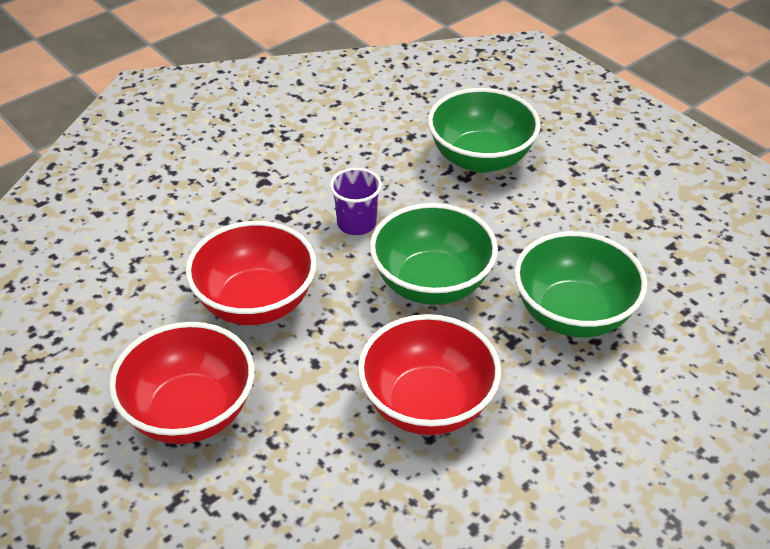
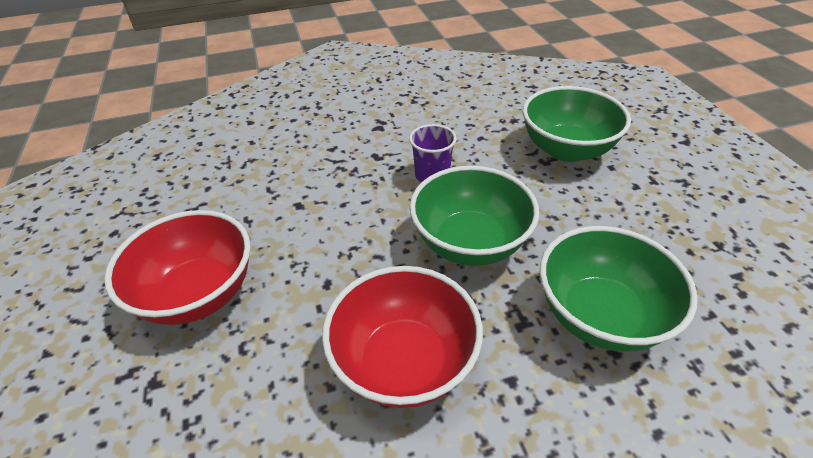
camera: 25 degrees right, 0 degrees up
(256, 303) = (312, 216): red bowl -> none

